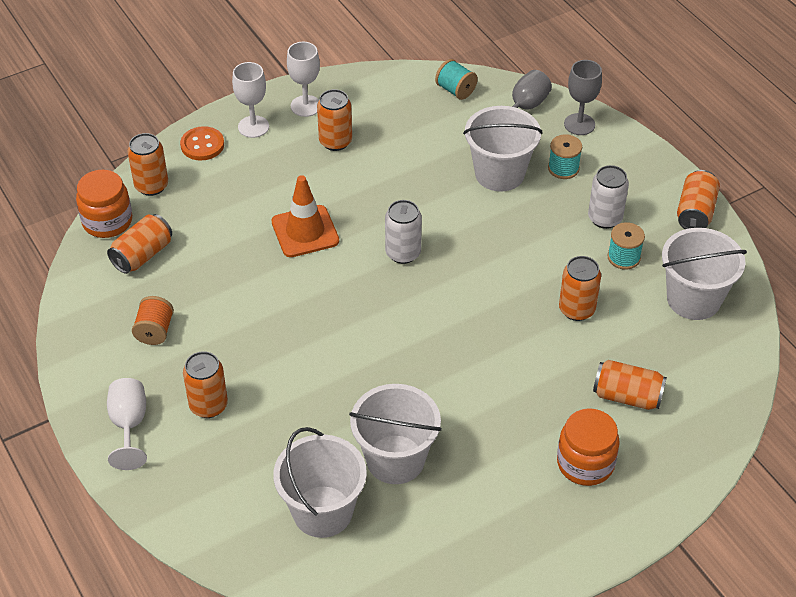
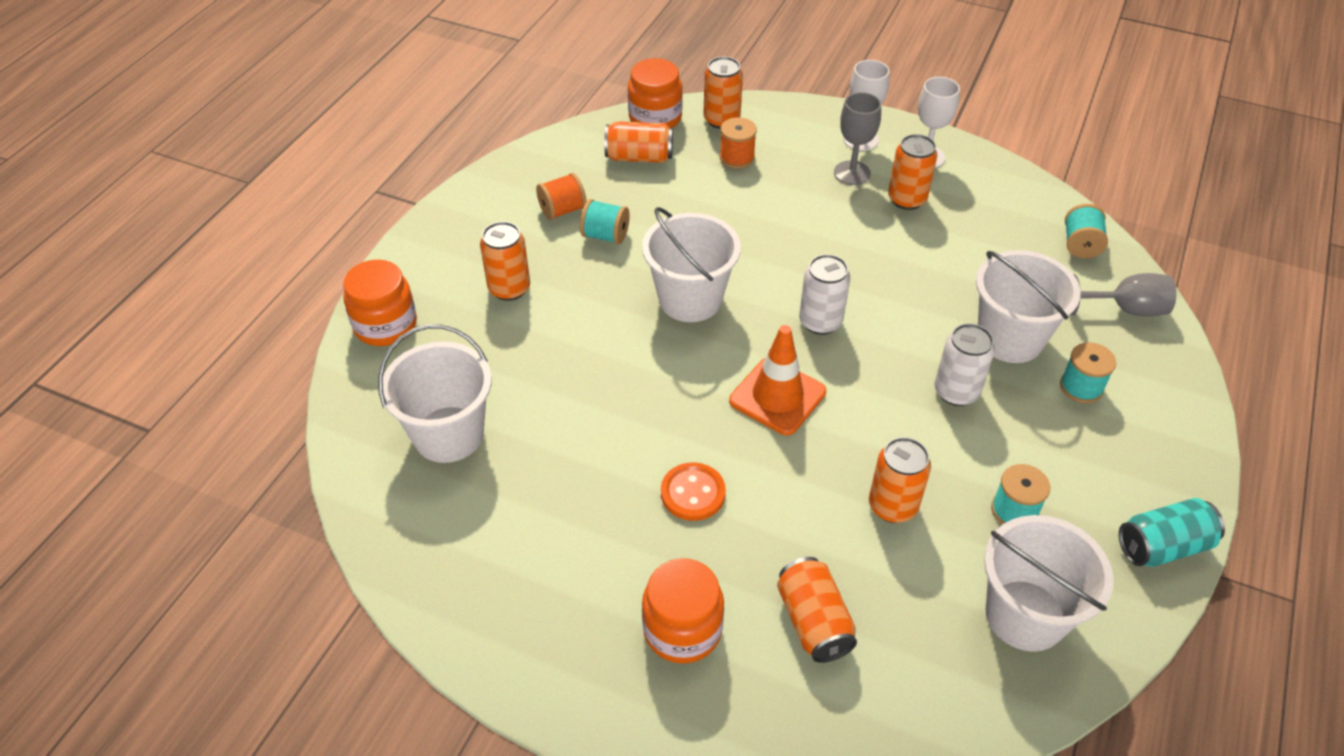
camera: 55 degrees right, 0 degrees up
(129, 425) = (447, 251): white goblet -> none
(174, 501) = (385, 325): none -> orange jar
(202, 145) = (802, 122): orange button -> orange button (693, 493)
(202, 201) = (737, 157): none -> orange spool
(208, 320) = (605, 235): none -> turquoise spool
(305, 231) = (773, 239): orange traffic cone -> orange traffic cone (777, 396)
(395, 459) = (554, 456): white bucket -> white bucket (690, 299)
(579, 124) = (1162, 367): grey goblet -> grey goblet (852, 173)
(605, 218) = (1052, 462): white can -> white can (956, 392)
(695, 212) = (1162, 546): orange can -> turquoise can

